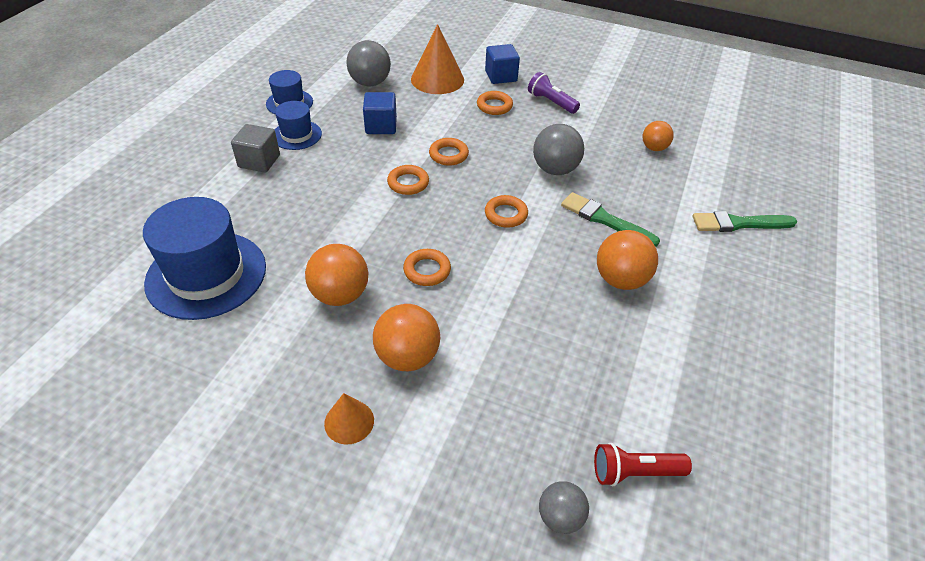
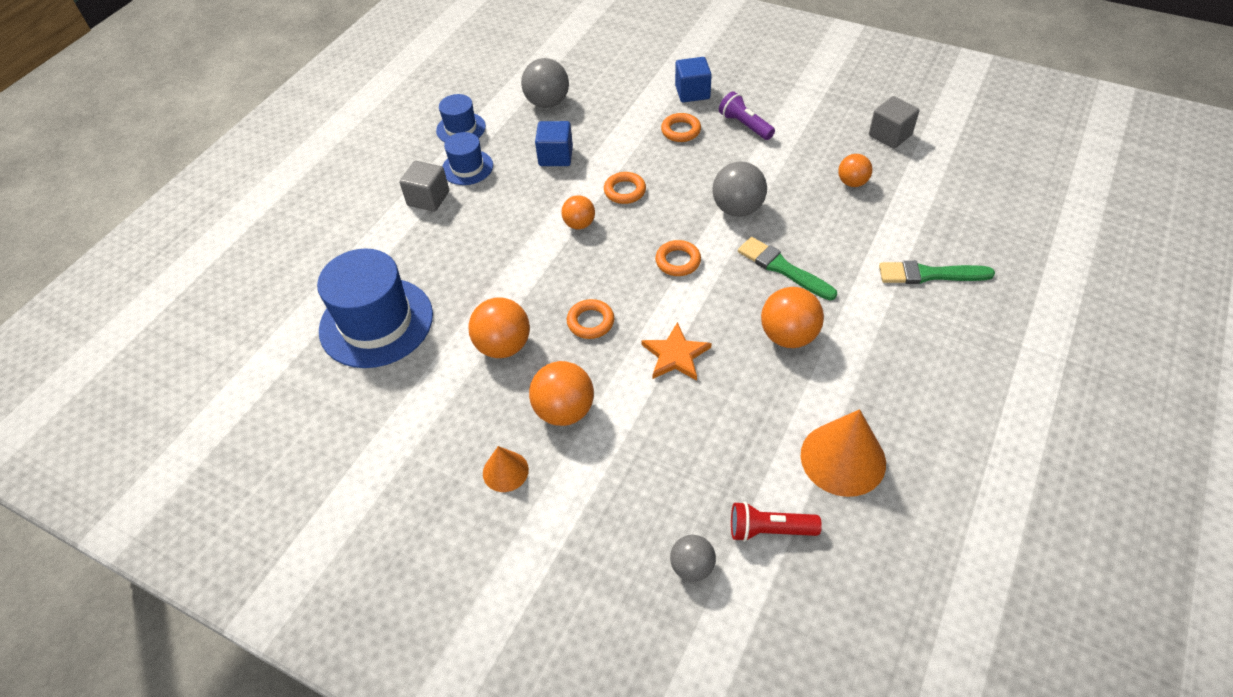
camera: 10 degrees right, 5 degrees up
(408, 183) = (579, 224): orange ring -> orange ball
(437, 79) = (621, 97): orange cone -> orange cone (843, 458)
(514, 300) = (675, 355): none -> orange star
(679, 111) = (890, 135): none -> grey cube

